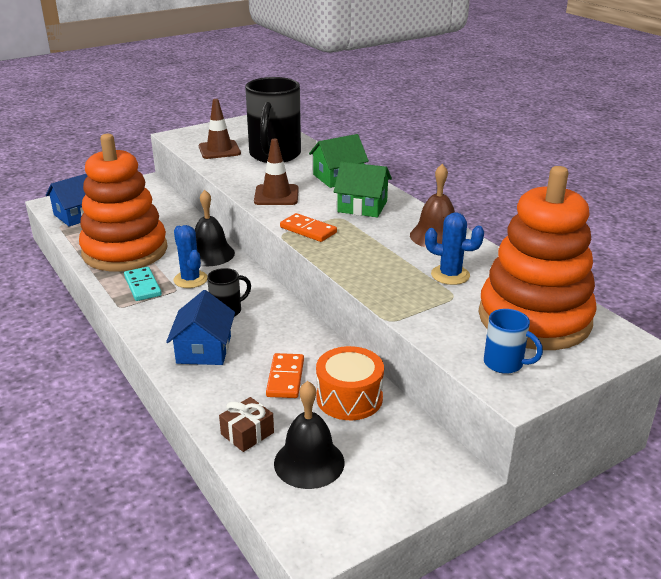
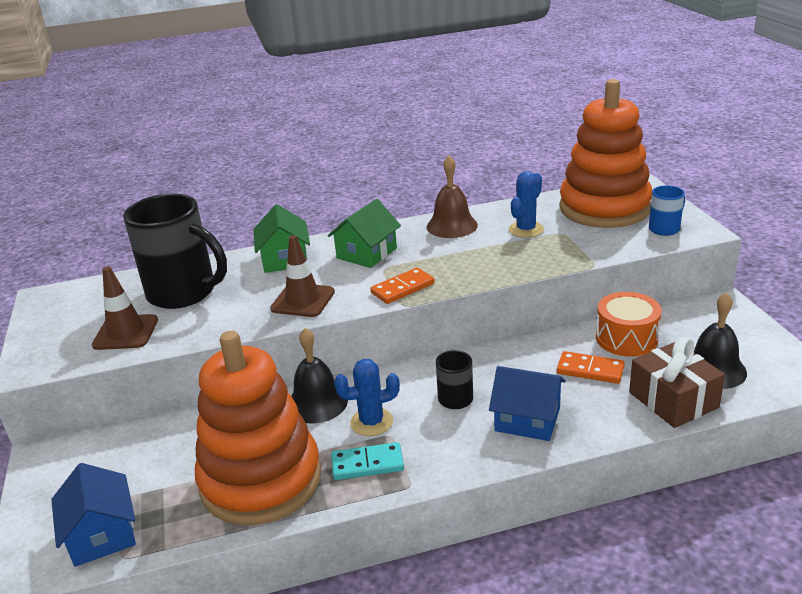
camera: 70 degrees left, 0 degrees up
(247, 433) = (673, 400): brown gift -> brown gift, size x1.70

